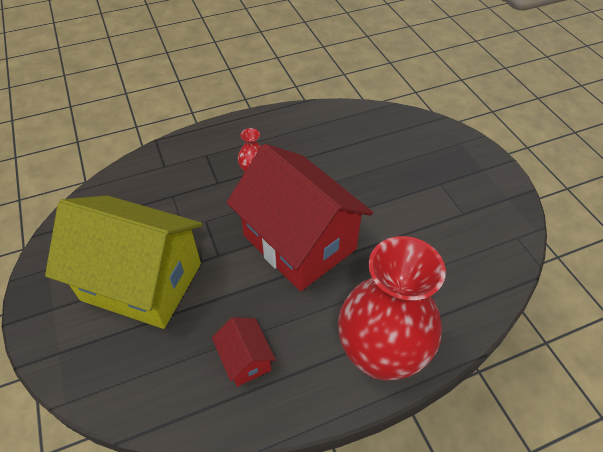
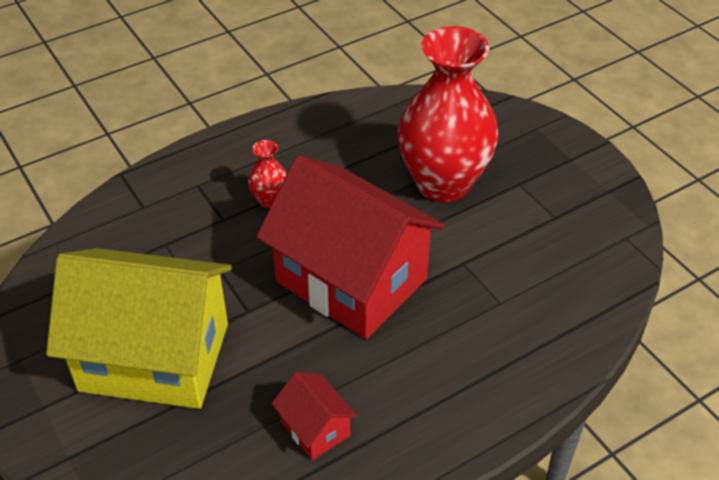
camera: 10 degrees left, 5 degrees down
(380, 355) = (481, 398): red vase -> red vase (443, 183)

